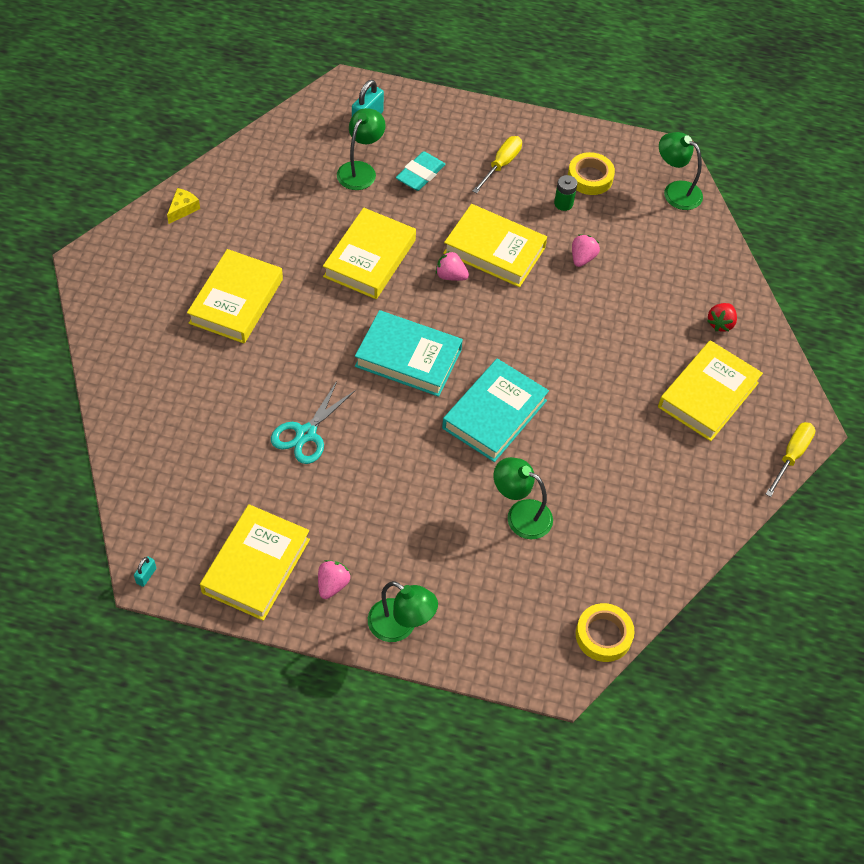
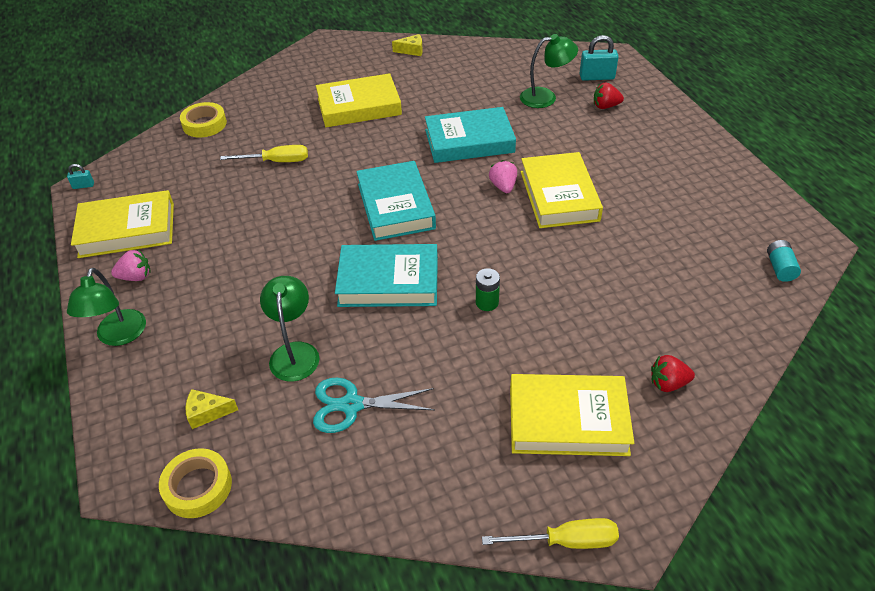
camera: 60 degrees right, 10 degrees down
(306, 434) = (271, 193): turquoise scissors -> turquoise scissors (351, 405)
(370, 258) = (469, 141): yellow book -> turquoise book
(413, 143) = (605, 106): none -> red strawberry
(420, 174) = (581, 124): turquoise eraser -> none
(501, 165) = (650, 156): yellow screwdriver -> yellow screwdriver (276, 161)
(537, 599) = (207, 413): none -> yellow cheese
(563, 203) = (661, 208): green battery -> green battery (487, 302)
(582, 258) = (619, 248): pink strawberry -> none
(590, 177) = (712, 208): yellow tape -> yellow tape (204, 124)
(675, 191) = (780, 268): green lamp -> turquoise battery

